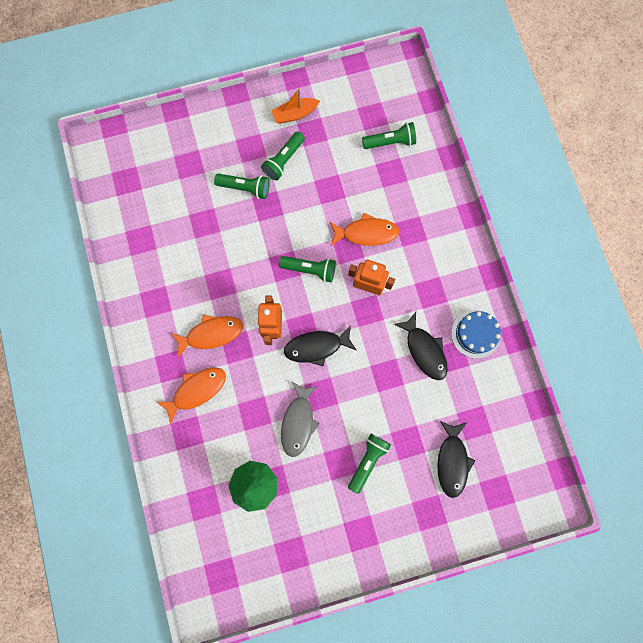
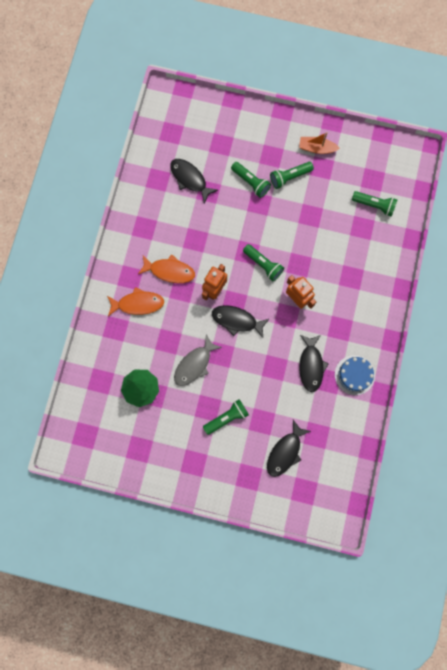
camera: 30 degrees right, 0 degrees up
(176, 220) = (190, 179): none -> black fish
(366, 233) = (318, 261): orange fish -> none

